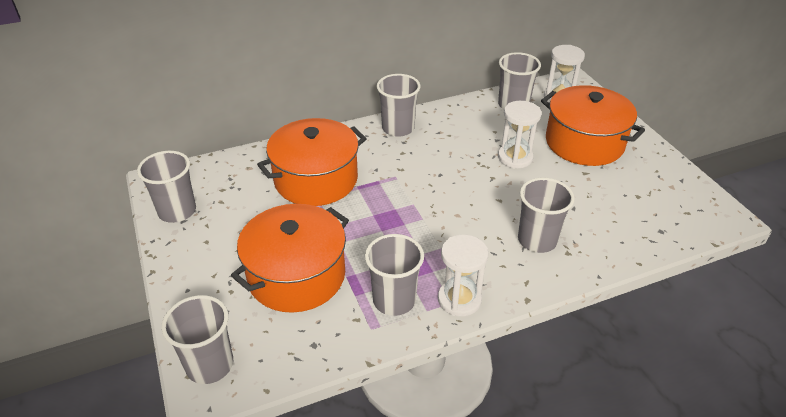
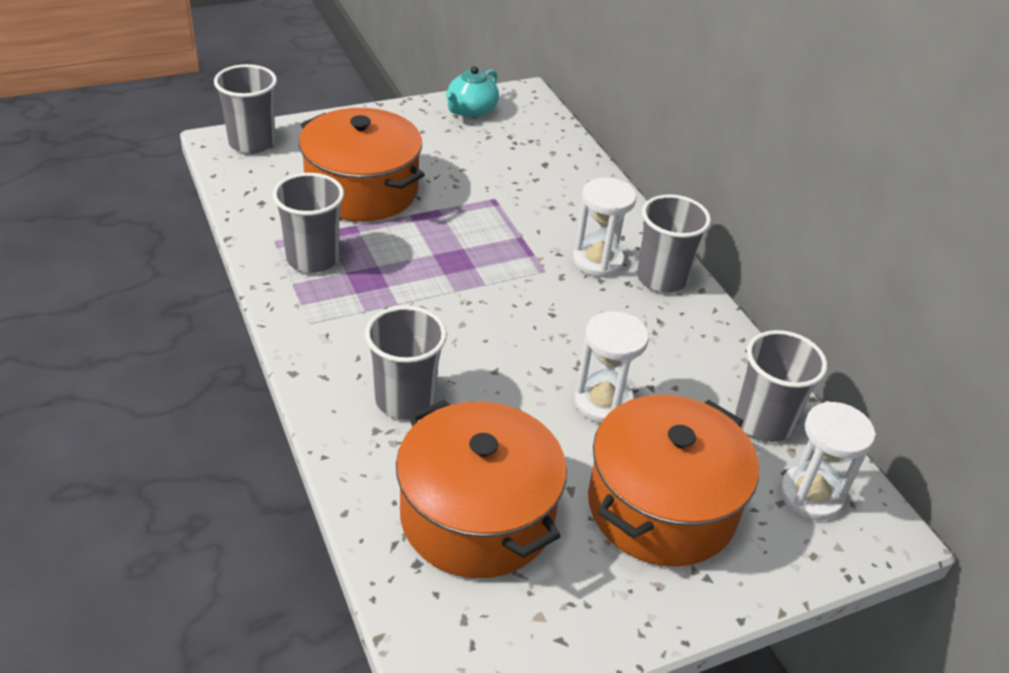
camera: 85 degrees right, 0 degrees up
(177, 211) = (471, 110): grey cup -> turquoise teapot
(316, 179) = (532, 203): orange pot -> orange pot (477, 516)
(459, 299) = (304, 311): white hourglass -> white hourglass (597, 261)

